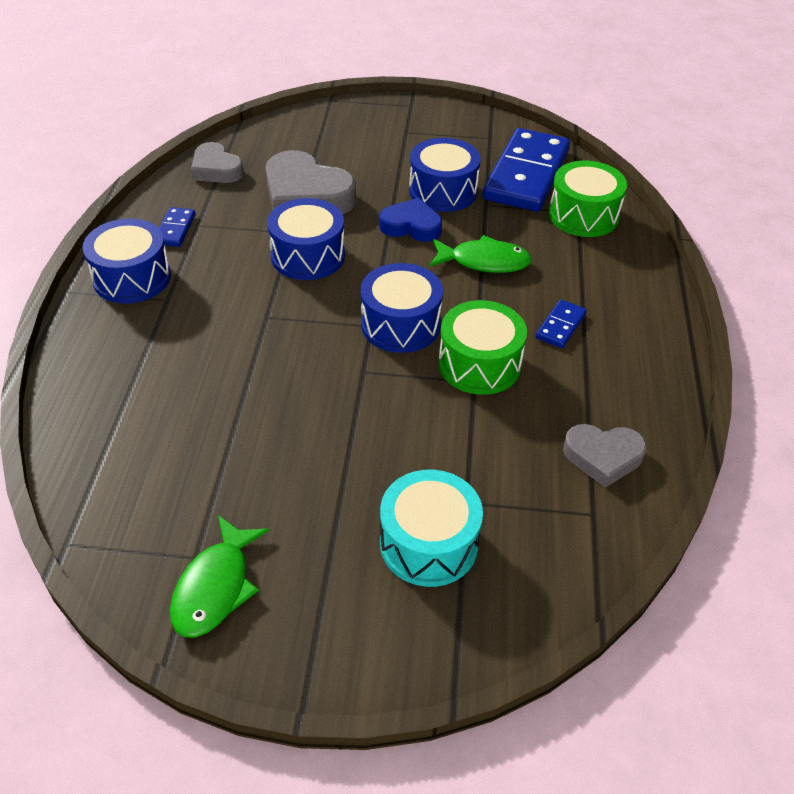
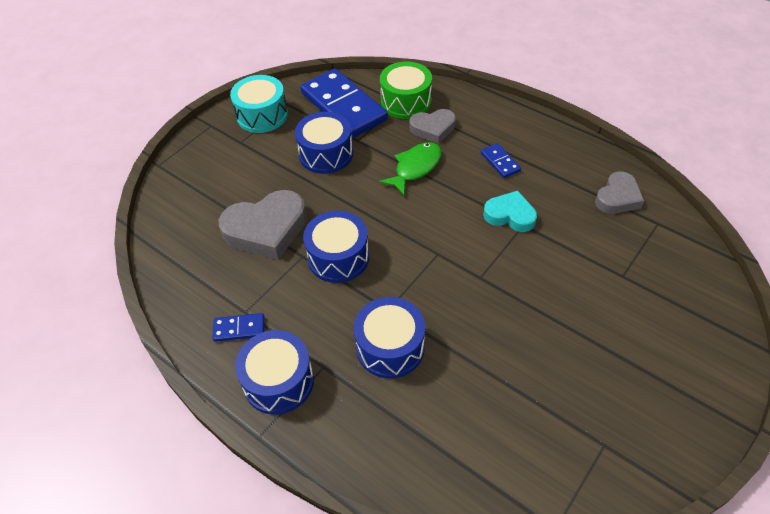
camera: 55 degrees left, 5 degrees up
(175, 229) = (239, 328): blue domino -> blue domino turned 45 degrees counterclockwise
(215, 587) = (636, 442): green fish -> none
(216, 169) = (182, 271): grey heart -> grey heart (433, 128)
(400, 324) = (447, 237): blue drum -> blue drum (390, 347)
(411, 226) = (350, 187): blue heart -> none
(428, 543) = (647, 309): turquoise drum -> turquoise drum (262, 115)
(479, 364) = (510, 215): green drum -> turquoise heart

